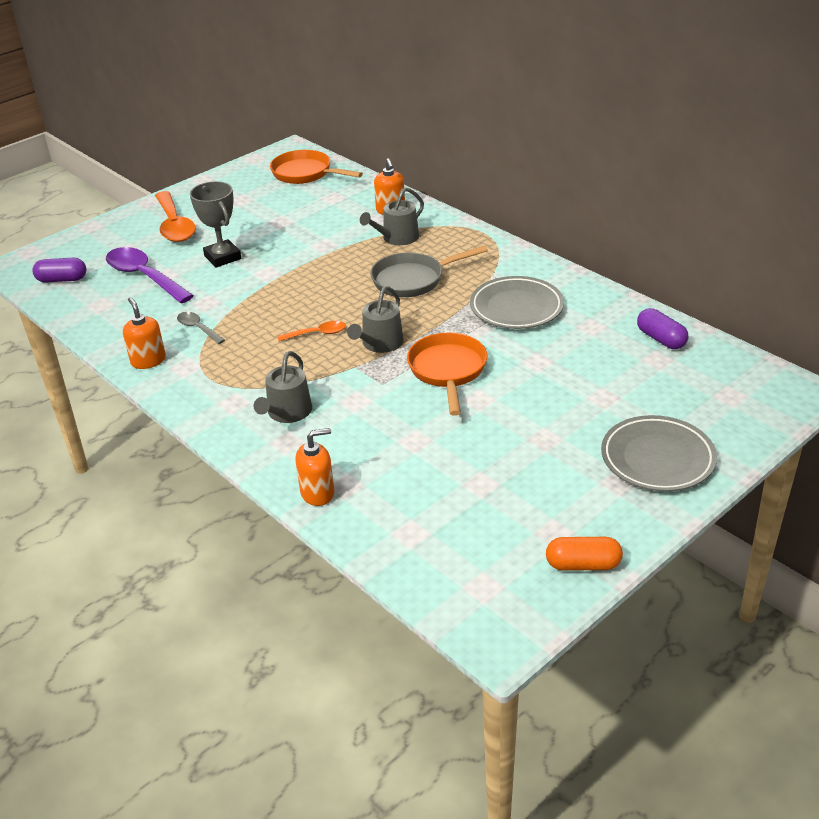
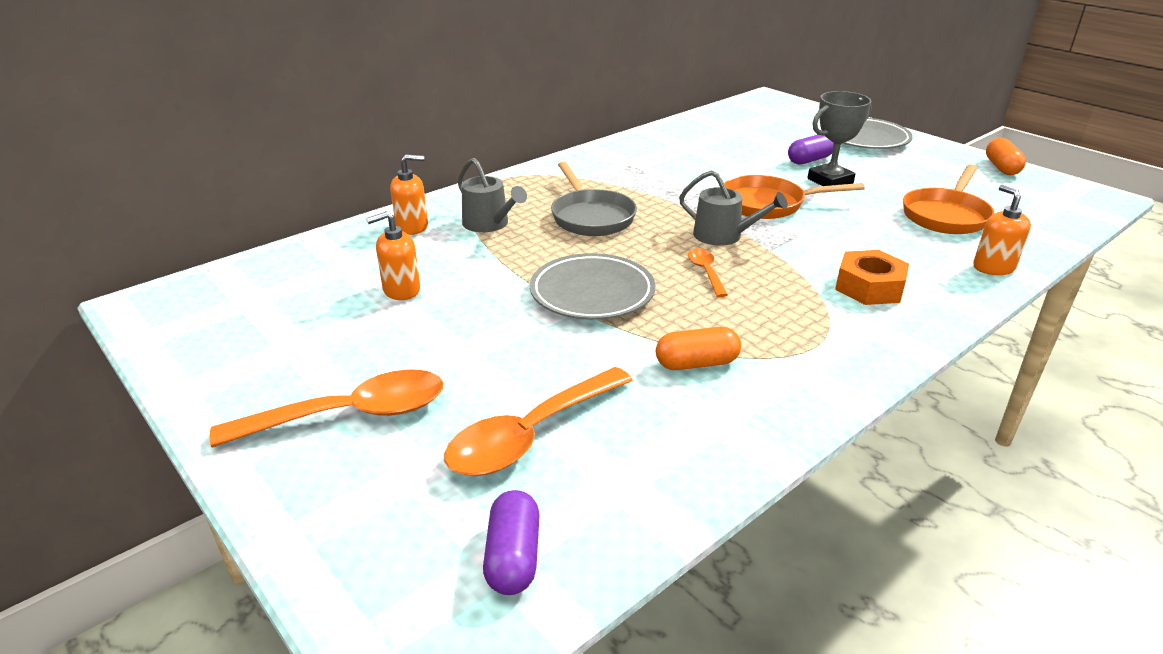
camera: 90 degrees left, 5 degrees down
(144, 277) = (531, 435): purple spoon -> orange spoon
(148, 360) = (786, 404): orange soap dispenser -> orange soap dispenser (401, 290)
(198, 328) = (696, 363): grey spoon -> orange capsule
(222, 257) = (491, 353): grey trophy -> grey trophy (830, 181)
(287, 412) = (869, 287): grey watering can -> orange nut
(305, 173) = (248, 288): orange pan -> orange pan (946, 215)
(516, 308) = (654, 171): grey plate -> grey plate (592, 293)
(661, 339) = (705, 126): purple capsule -> purple capsule (809, 160)

